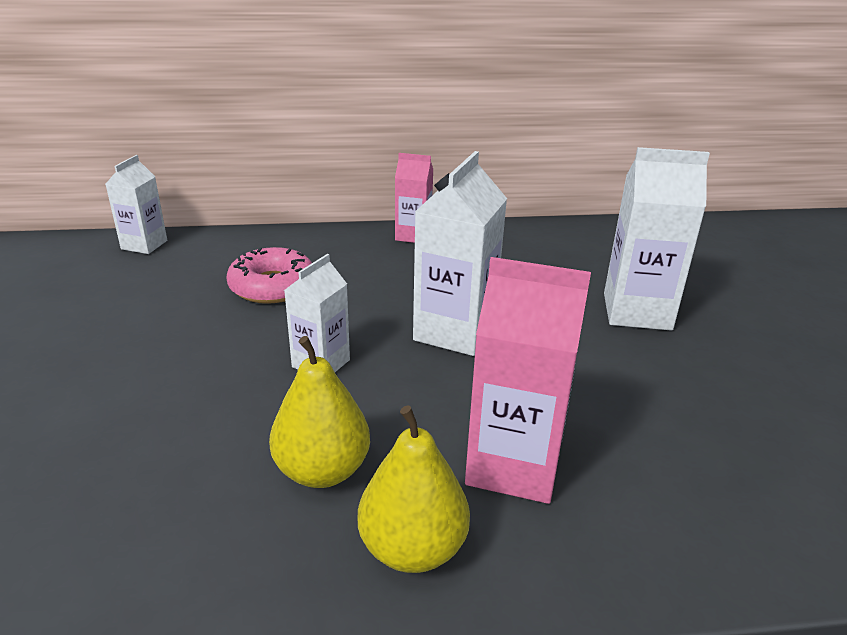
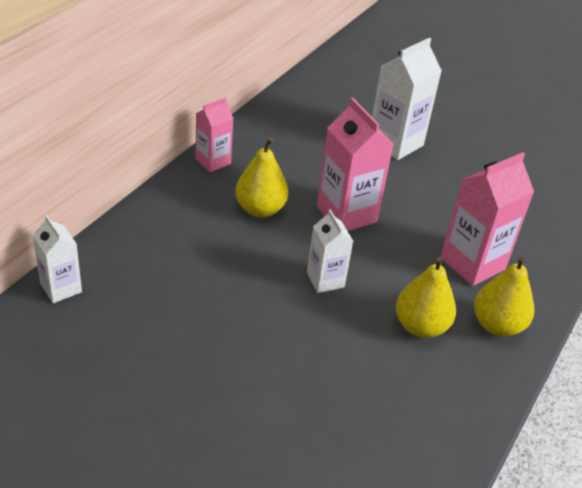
camera: 55 degrees left, 10 degrees up
(272, 286) = (209, 255): pink donut -> none
(381, 283) = (260, 209): none -> yellow pear
(454, 332) = (346, 214): white carton -> pink carton

